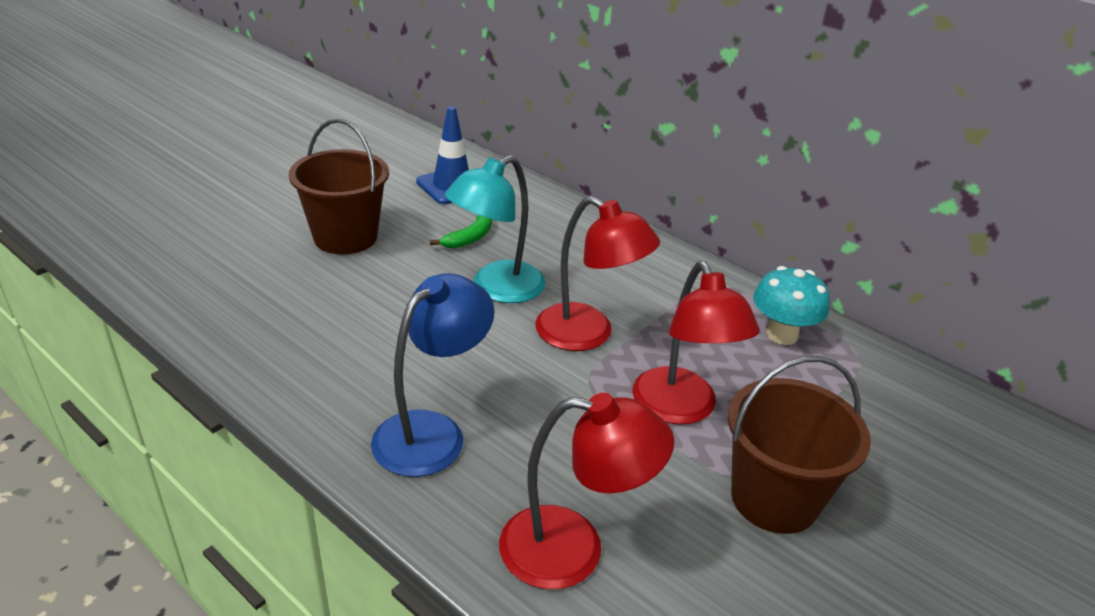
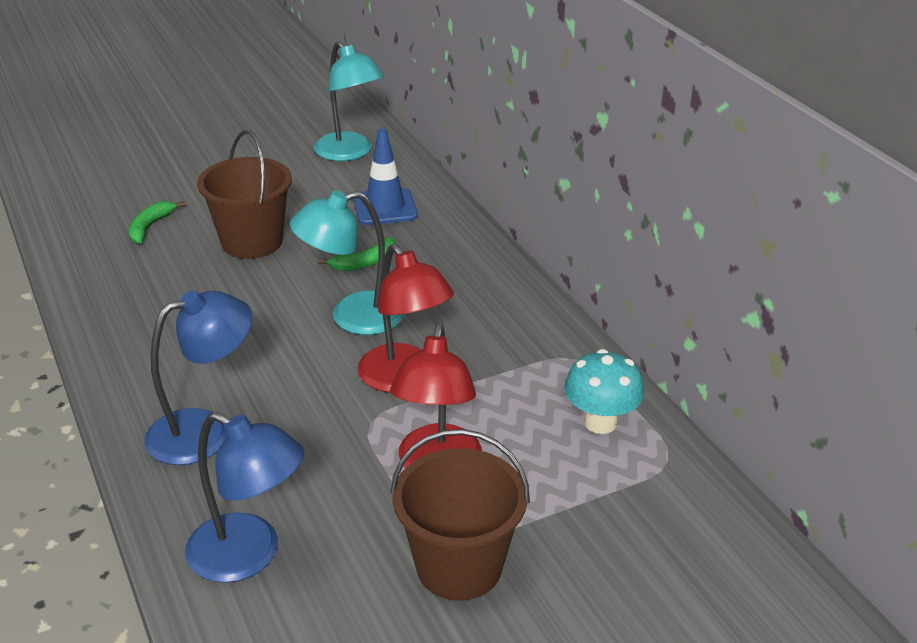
camera: 25 degrees right, 0 degrees up
(226, 240) = (150, 227): none -> green banana
(383, 144) = (350, 153): none -> turquoise lamp
(573, 549) = (249, 556): red lamp -> blue lamp

